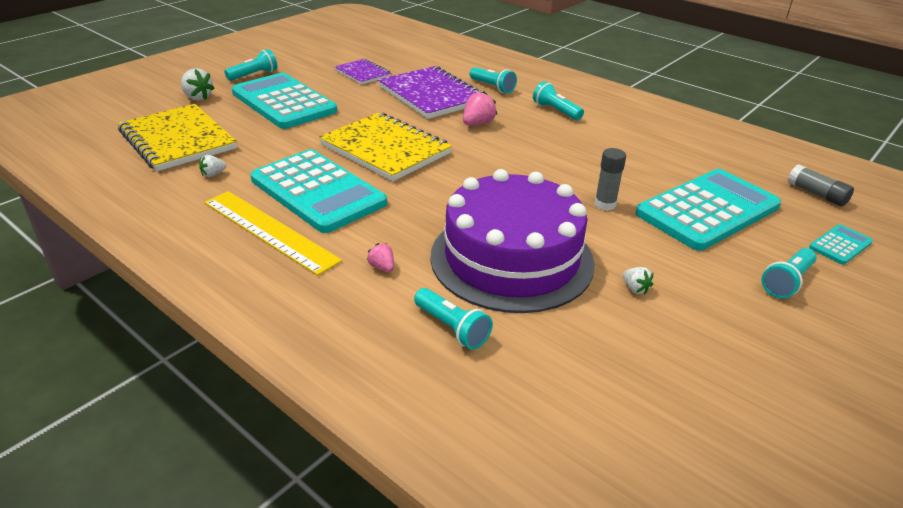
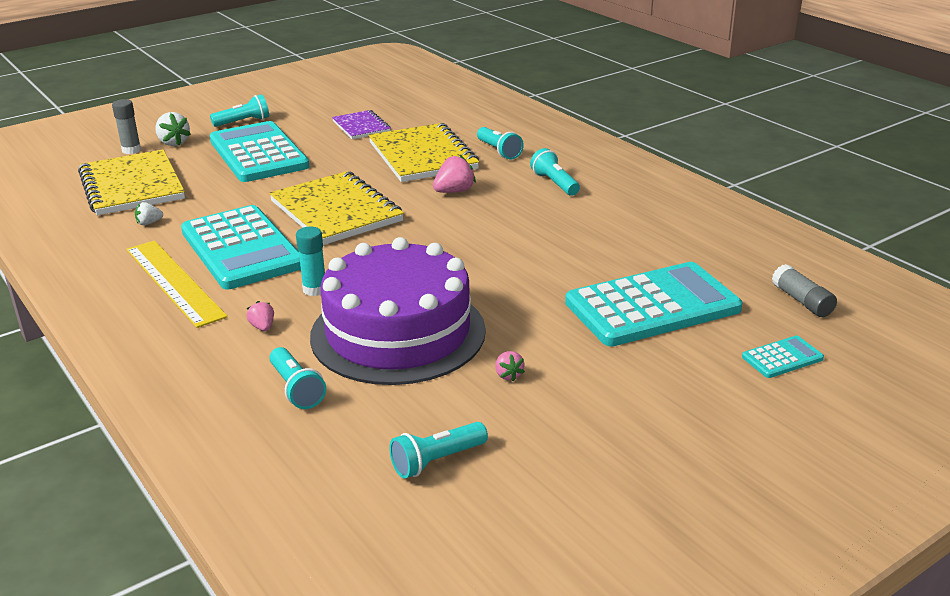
camera: 15 degrees right, 5 degrees down
(410, 225) = (315, 289): none -> turquoise glue stick
(431, 95) = (422, 156): purple notebook -> yellow notebook
(605, 204) = (537, 289): grey glue stick -> grey glue stick (131, 150)
(635, 289) = (508, 375): white strawberry -> pink strawberry
(787, 282) = (684, 388): turquoise flashlight -> turquoise flashlight (437, 461)

